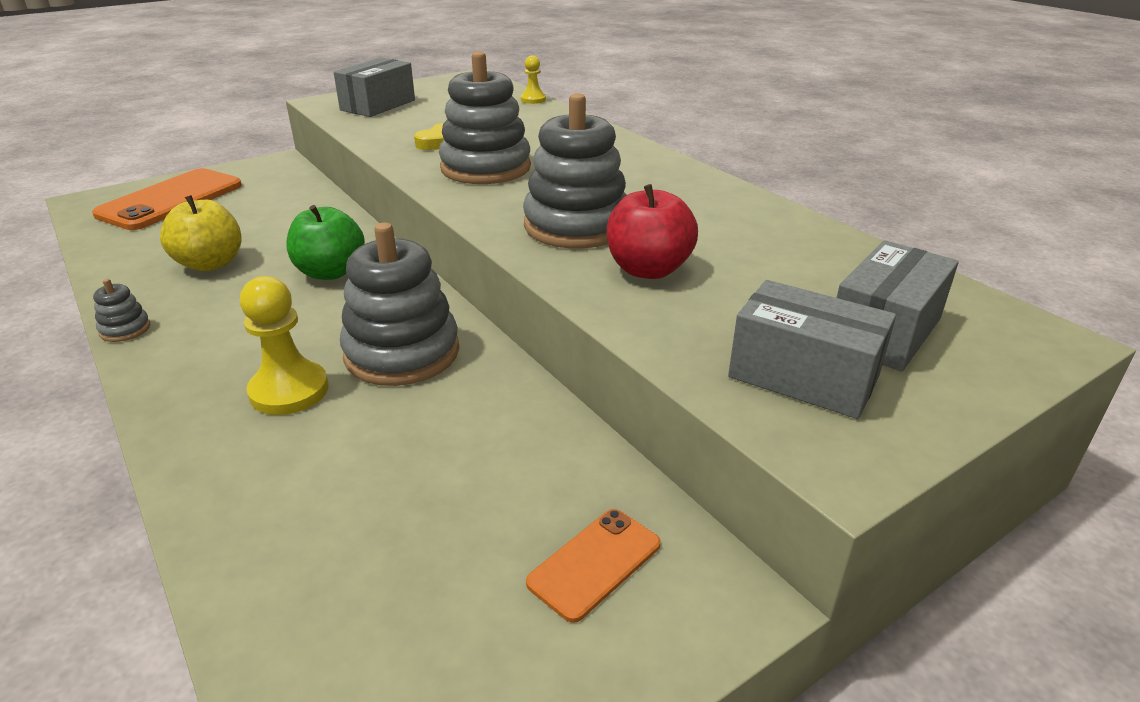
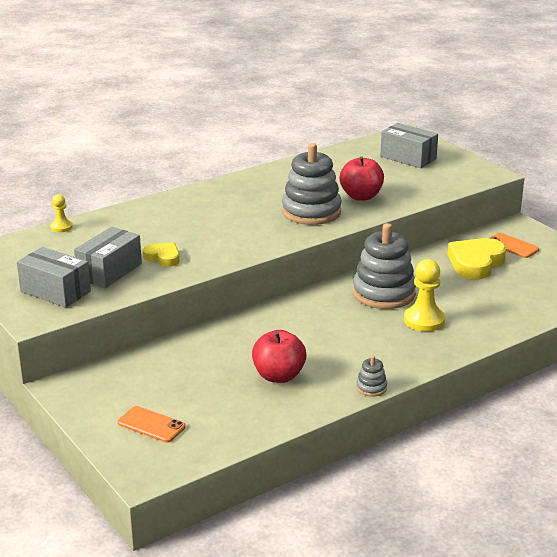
camera: 90 degrees left, 5 degrees down
(171, 200) = (151, 425): orange phone -> orange phone, size x0.53
(210, 264) = (278, 376): yellow apple -> red apple
(330, 272) = (291, 327): green apple -> none
(485, 168) = (219, 239): grey stacking toy -> none
(505, 482) = (475, 263): none -> yellow heart
(803, 376) = (444, 174): grey box -> grey box (109, 271)

